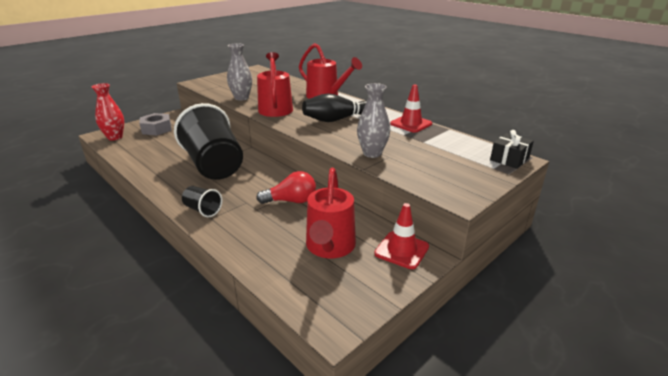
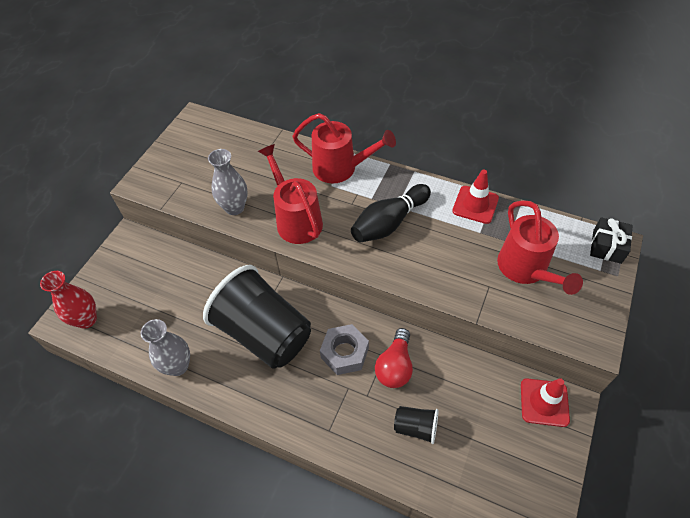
camera: 20 degrees left, 25 degrees up
(156, 129) = (130, 280): grey nut -> grey nut (344, 353)
(203, 210) = (310, 421): black cup -> black cup (416, 427)
(291, 201) = (395, 366): red light bulb -> red light bulb turned 135 degrees clockwise
(329, 248) = (477, 427): red watering can -> red watering can (526, 270)
(372, 153) = (469, 286): grey vase -> grey vase (178, 366)

